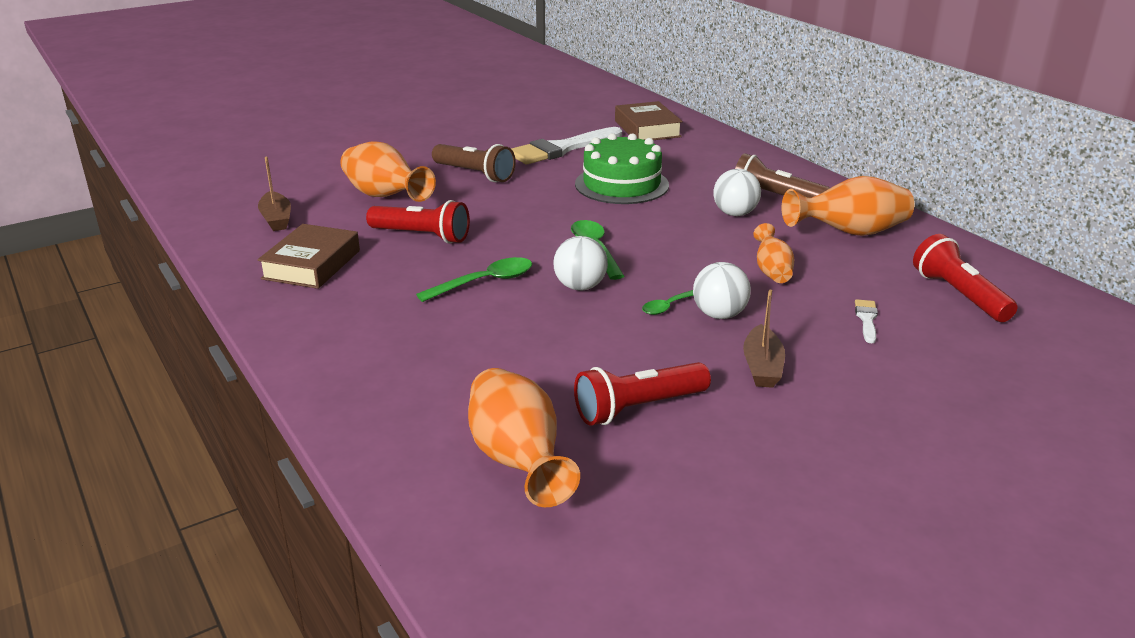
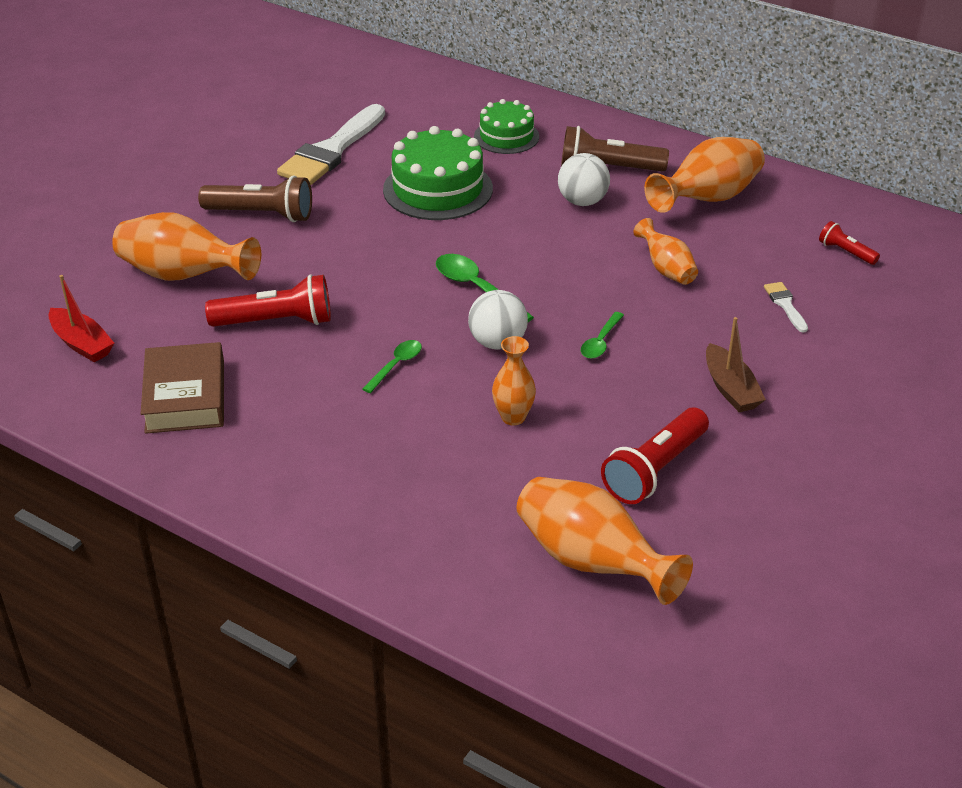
camera: 25 degrees left, 10 degrees up
(276, 219) = (82, 343): brown boat -> red boat
(484, 282) = (396, 366): green spoon -> green spoon, size x0.62
(546, 338) = (513, 417): none -> orange vase
(647, 129) = (405, 96): brown book -> none
(706, 164) = (506, 136): none -> green cake
(719, 315) = (653, 338): white ball -> none
(959, 295) = (846, 252): red flashlight -> red flashlight, size x0.53

